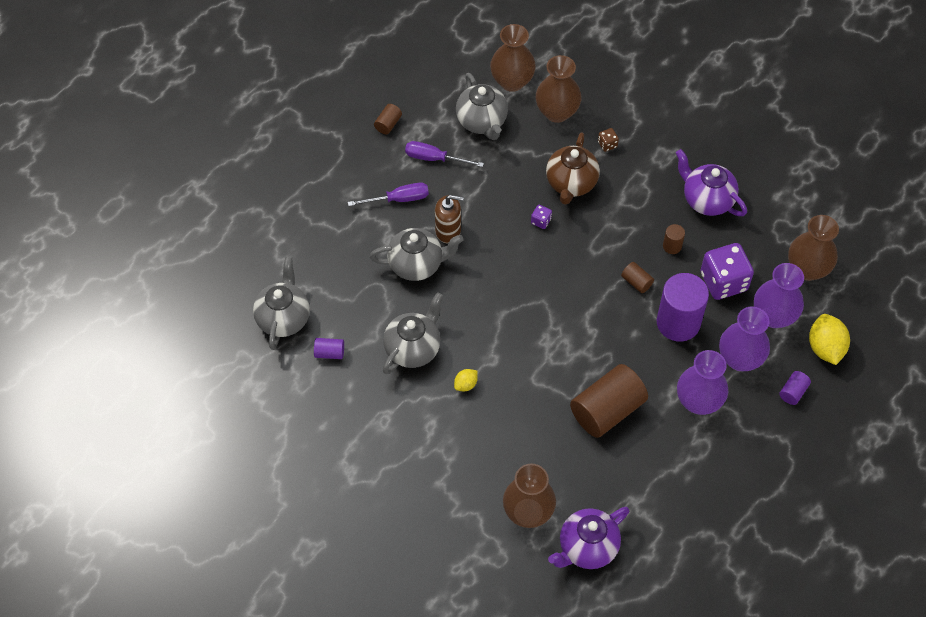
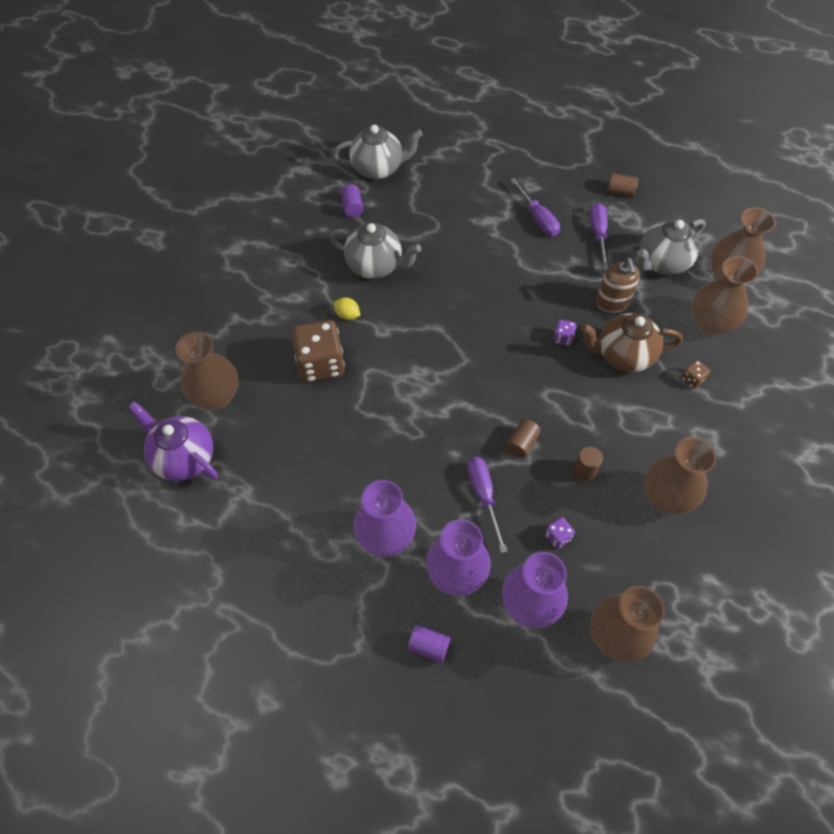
camera: 75 degrees right, 0 degrees up
(417, 264) = (469, 248): grey teapot -> none
(448, 230) = (518, 264): brown soap dispenser -> brown soap dispenser (612, 302)
(515, 418) = (320, 364): none -> brown dice
(607, 410) = (350, 445): brown cylinder -> none
(678, 322) = (483, 496): purple cylinder -> purple screwdriver
(707, 200) = (666, 497): purple teapot -> brown vase
(723, 282) = (557, 536): purple dice -> purple dice, size x0.43
(825, 348) = (505, 678): yellow lemon -> none

